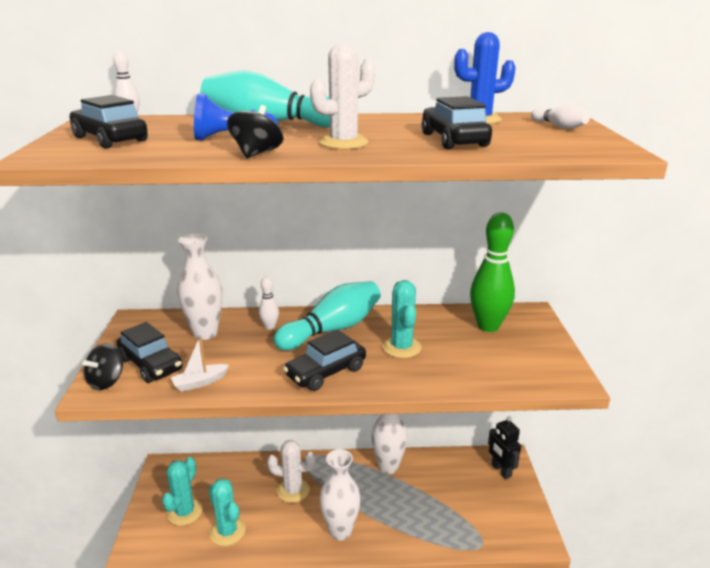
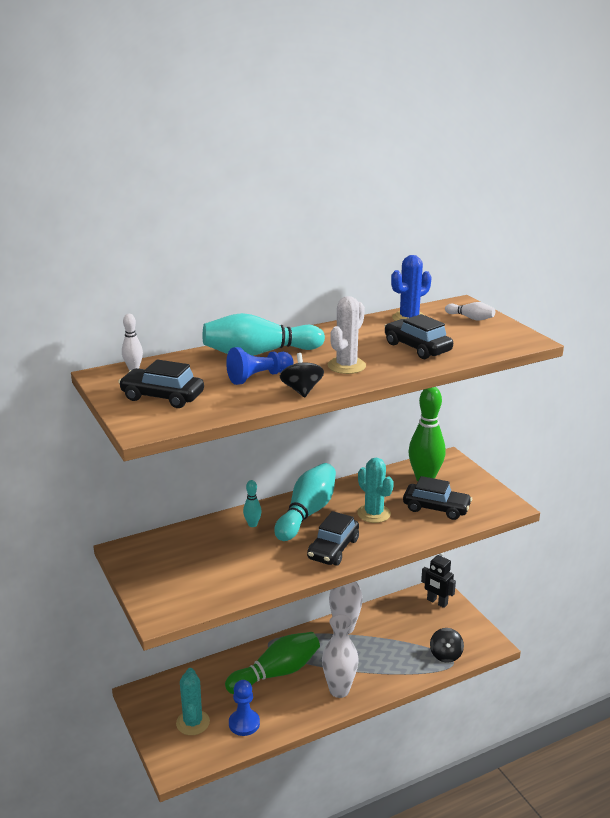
camera: 25 degrees left, 0 degrees up
(107, 381) = (161, 607): black spinning top -> black spinning top (445, 655)
(151, 364) = (184, 583): black car -> black car (436, 508)
(200, 382) = (242, 585): white boat -> none
(205, 333) = (202, 545): white vase -> none
(227, 531) = (244, 723): turquoise cactus -> blue pawn
(270, 327) = (252, 524): white bowling pin -> turquoise bowling pin
(293, 490) = (276, 673): white cactus -> green bowling pin

